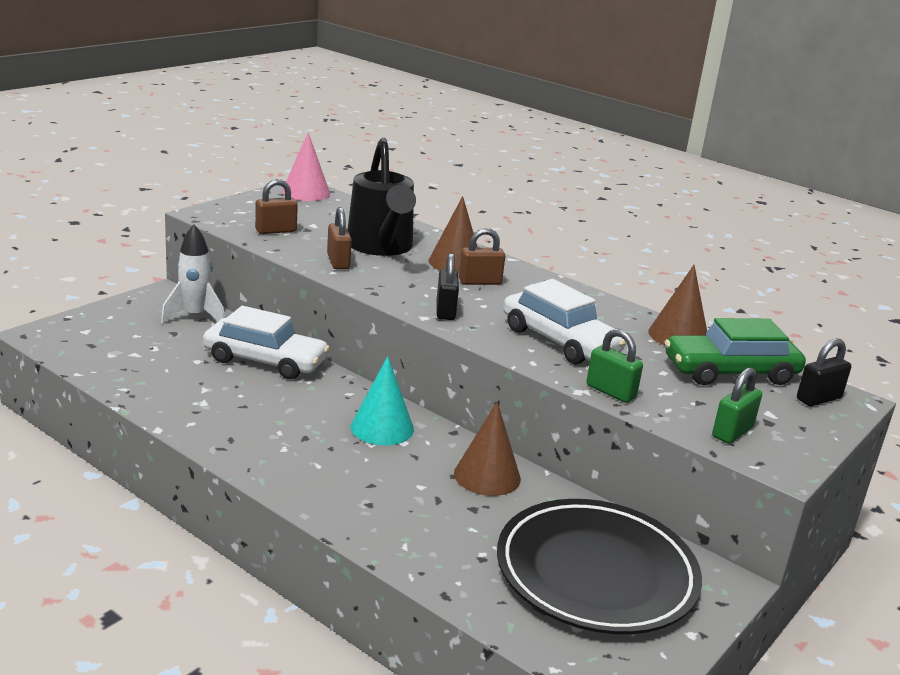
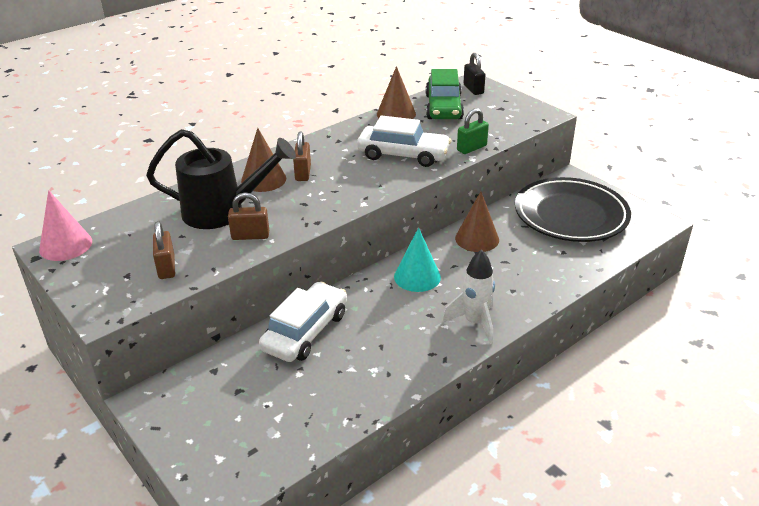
camera: 75 degrees left, 10 degrees up
(195, 316) = (206, 376): white rocket -> white rocket (475, 323)
(445, 311) = (353, 193): black padlock -> none
(560, 341) = (403, 155): white car -> white car turned 45 degrees clockwise
(732, 432) = (514, 120): green padlock -> none

